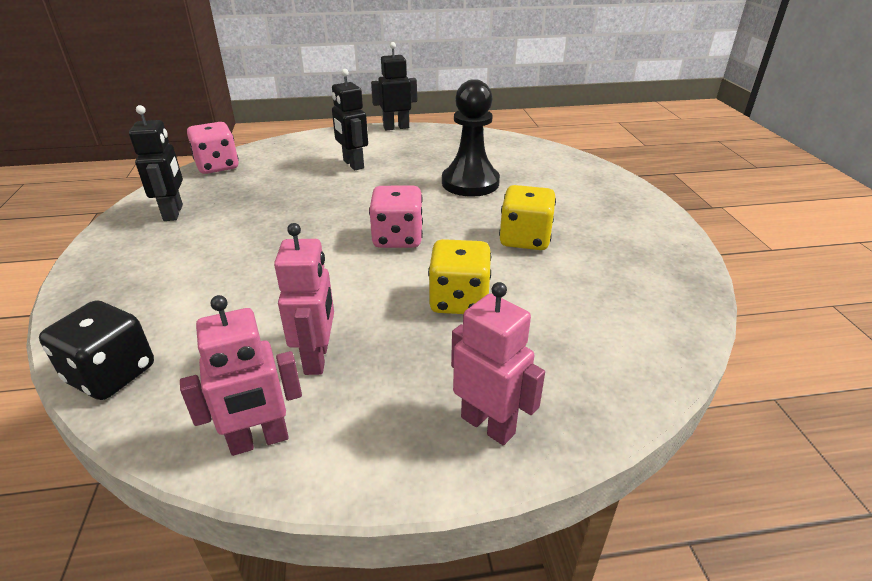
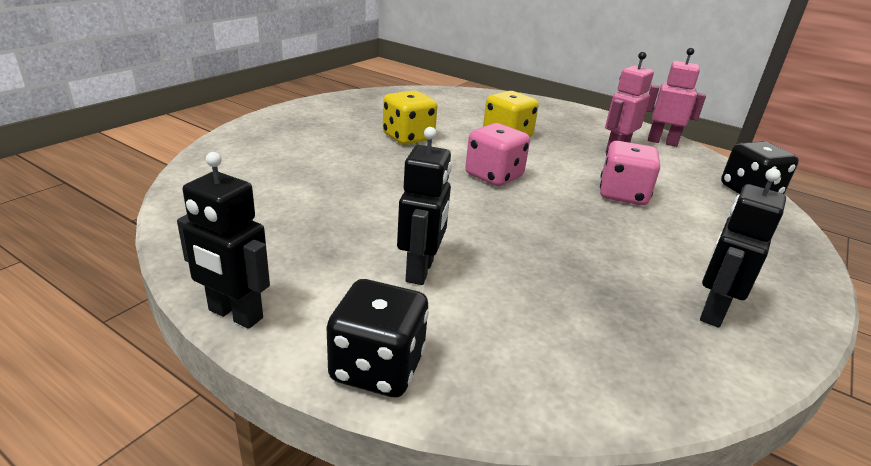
camera: 140 degrees left, 5 degrees down
(217, 166) = (627, 390): pink dice -> pink dice (622, 194)
(323, 137) = (377, 367): none -> black dice
(470, 183) = (350, 183): black pawn -> none
(488, 425) = (556, 110): pink robot -> none

